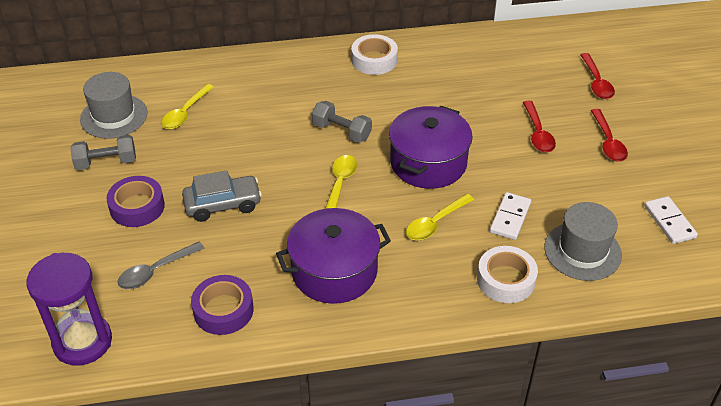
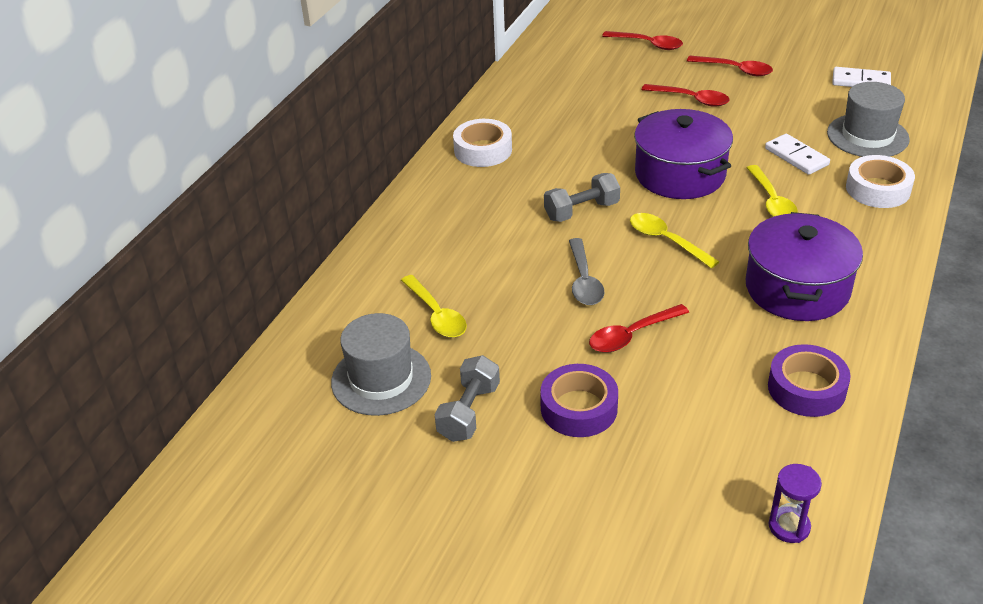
camera: 55 degrees left, 5 degrees down
(82, 342) = (789, 526): purple hourglass -> purple hourglass, size x0.50
(155, 271) = (706, 425): grey spoon -> grey spoon (584, 281)
(223, 205) = (631, 335): grey car -> red spoon

